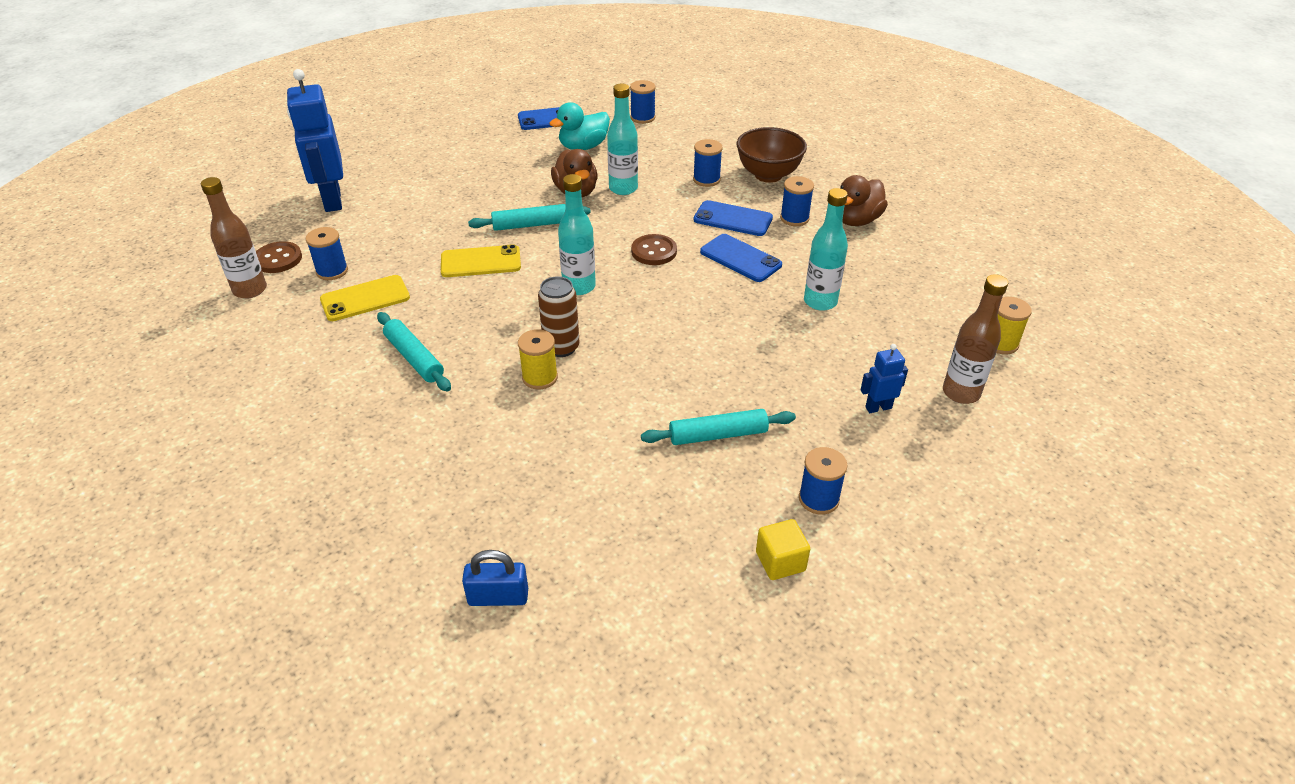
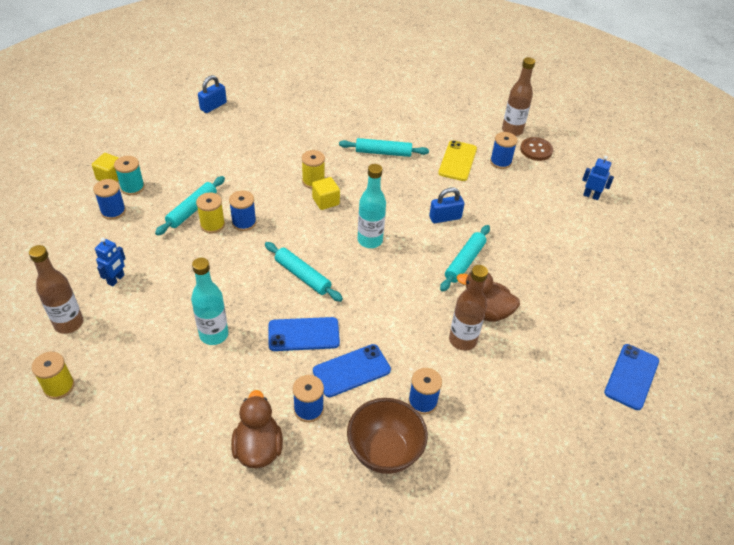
camera: 130 degrees right, 5 degrees up
(332, 200) = (591, 196): blue robot -> blue robot, size x0.47
(481, 262) = (445, 217): yellow phone -> blue padlock
(561, 347) = (325, 201): brown can -> yellow cube
(583, 147) = (556, 363): turquoise duck -> none
(623, 189) = (462, 340): turquoise bottle -> brown bottle
(642, 118) = (578, 445): blue spool -> blue spool (244, 222)
(654, 251) = (364, 298): brown button -> none
(684, 297) = (302, 276): none -> turquoise rolling pin
(714, 401) = (212, 225): none -> yellow spool
(764, 520) = (132, 187): none -> turquoise spool

